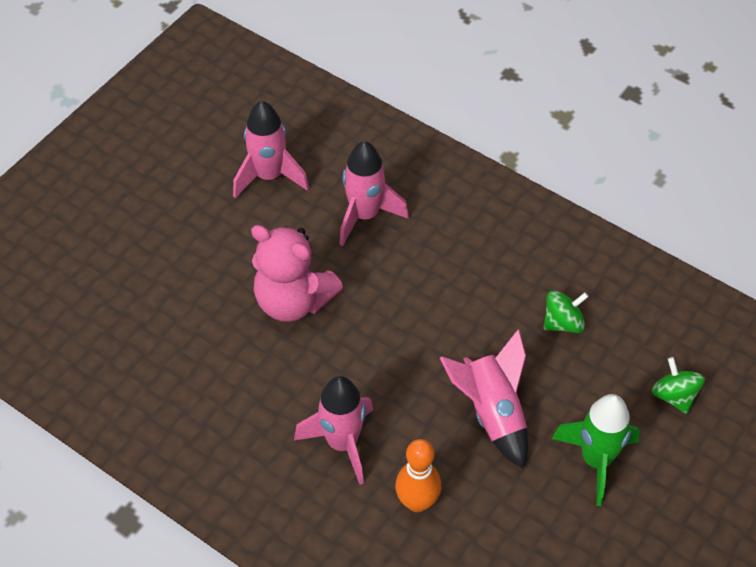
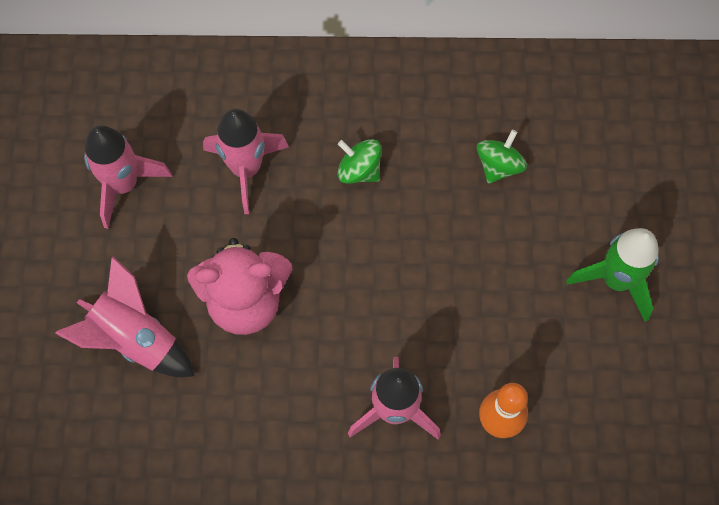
camera: 35 degrees left, 15 degrees up
(492, 412) = (500, 293): pink rocket -> pink rocket (134, 338)
(674, 396) = (637, 176): green spinning top -> green spinning top (359, 170)

